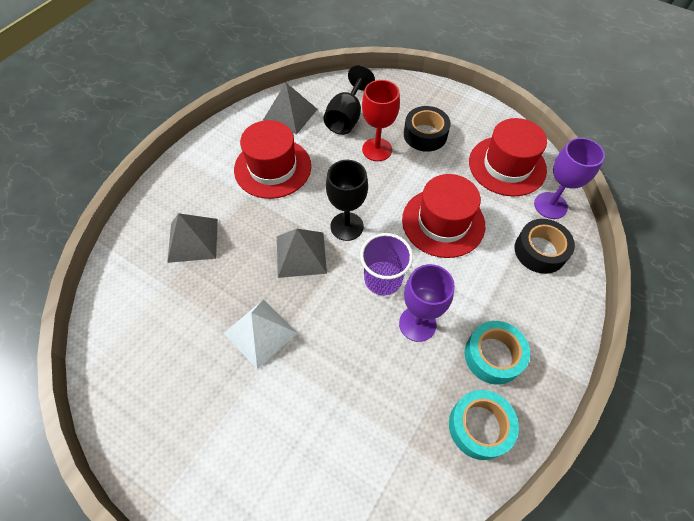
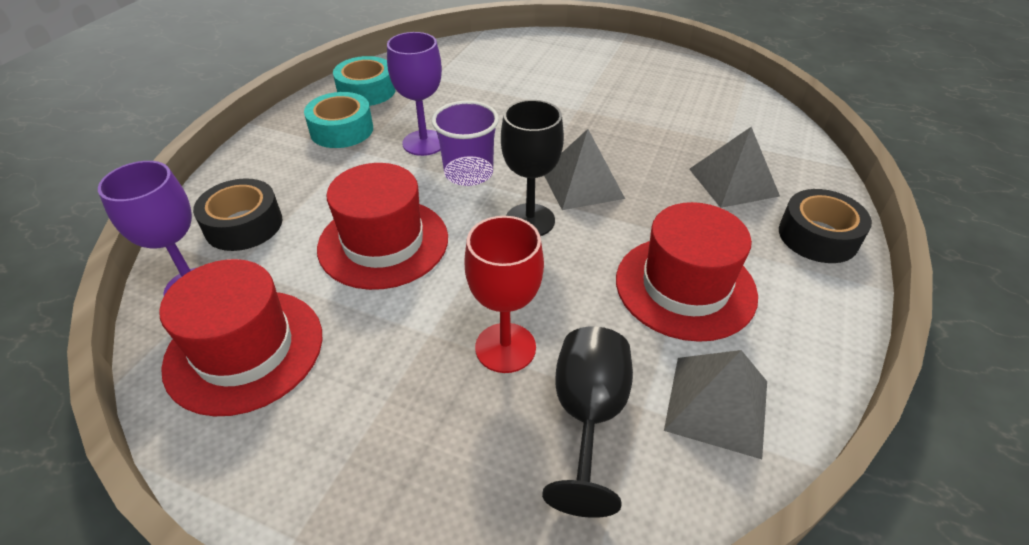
camera: 170 degrees right, 15 degrees down
(260, 333) = (596, 120): white pyramid -> none
(425, 135) = (406, 397): black tape -> black tape (818, 236)

